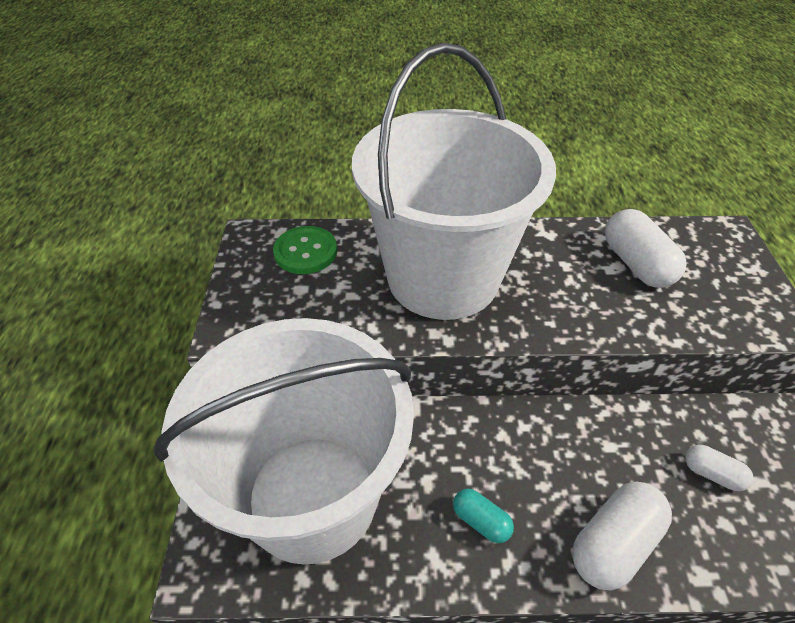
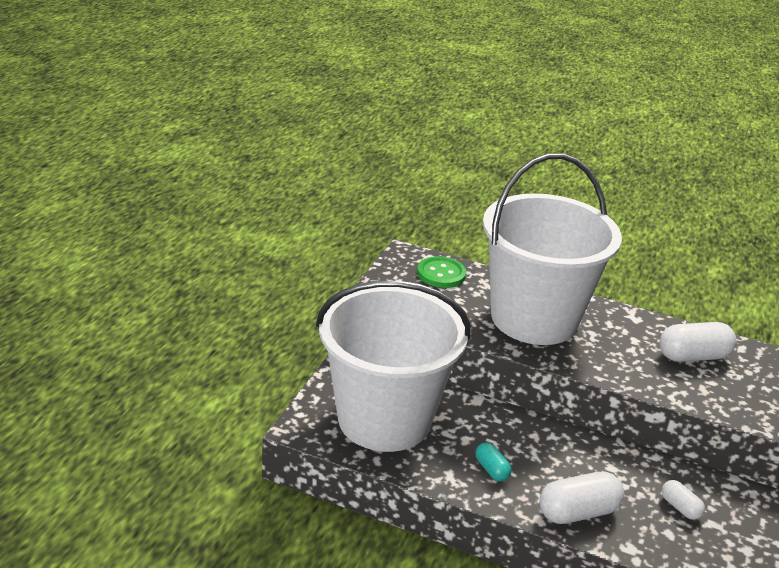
camera: 20 degrees right, 15 degrees down
(636, 264) = (693, 356): white capsule -> white capsule turned 75 degrees clockwise

